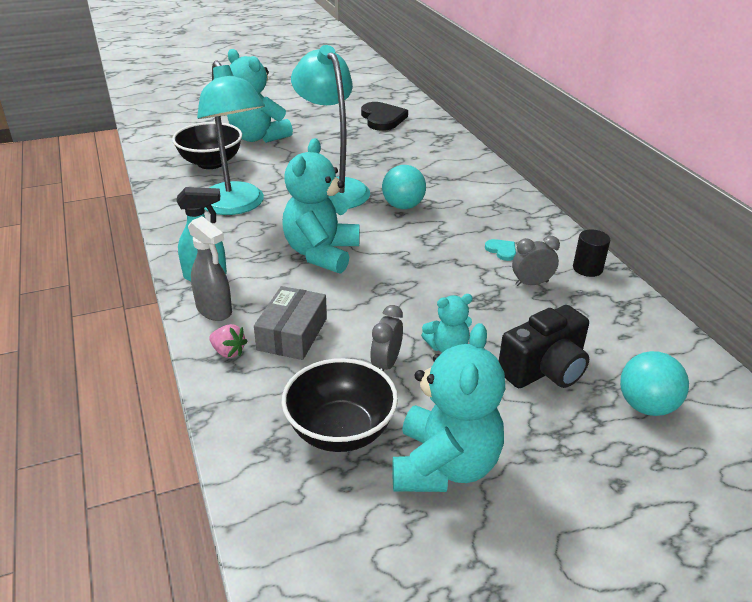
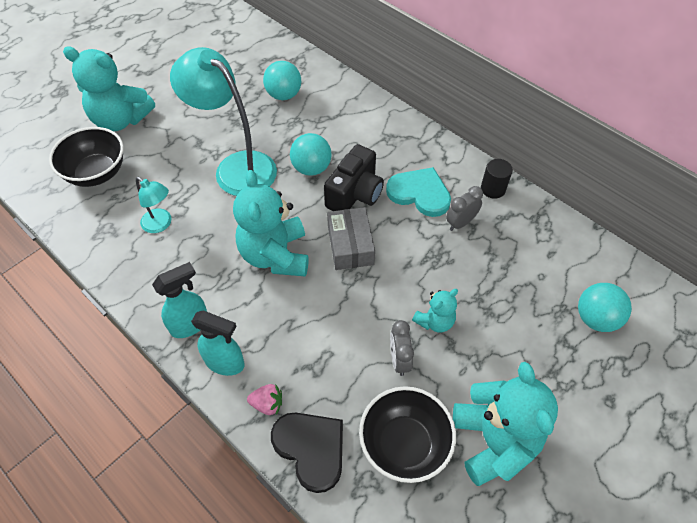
camera: 25 degrees left, 20 degrees up
(214, 310) = (225, 363): grey spray bottle -> turquoise spray bottle
(236, 206) = (161, 224): turquoise lamp -> turquoise lamp, size x0.48
(292, 334) = (307, 360): grey box -> grey box (350, 245)
(382, 119) = (226, 52): black heart -> black heart (311, 449)
(414, 155) = (284, 95): none -> turquoise ball
(501, 250) = (419, 193): turquoise heart -> turquoise heart, size x2.11
(545, 370) = (514, 313): black camera -> black camera (355, 194)

